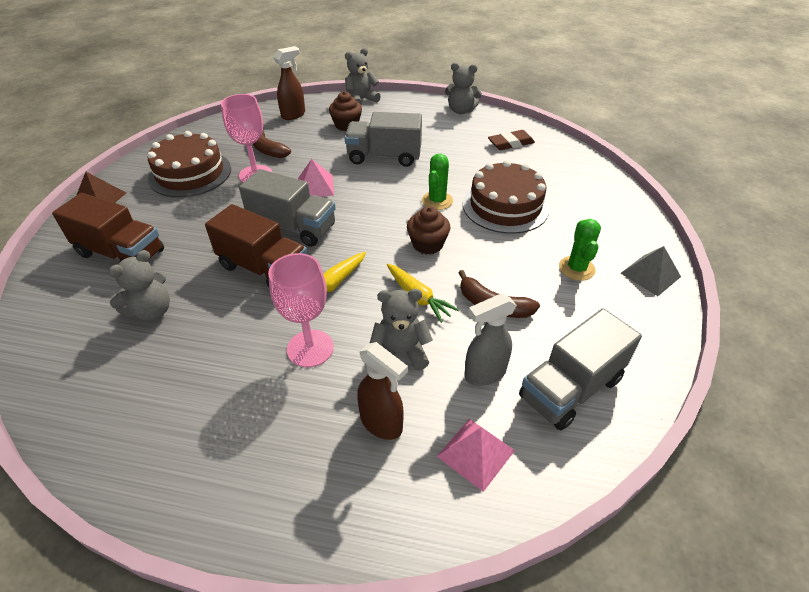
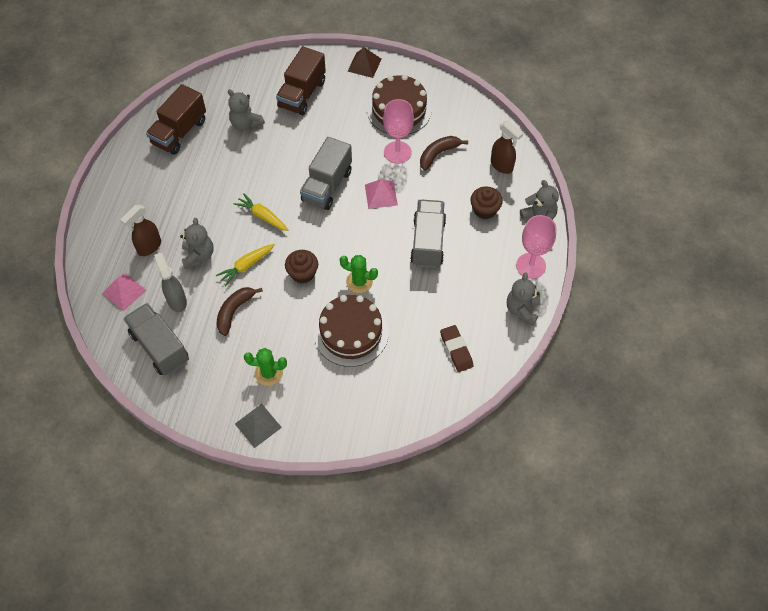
camera: 90 degrees right, 15 degrees up
(264, 268) = (281, 174): brown truck -> brown truck (179, 132)
(310, 348) = (207, 208): pink goblet -> pink goblet (531, 266)

